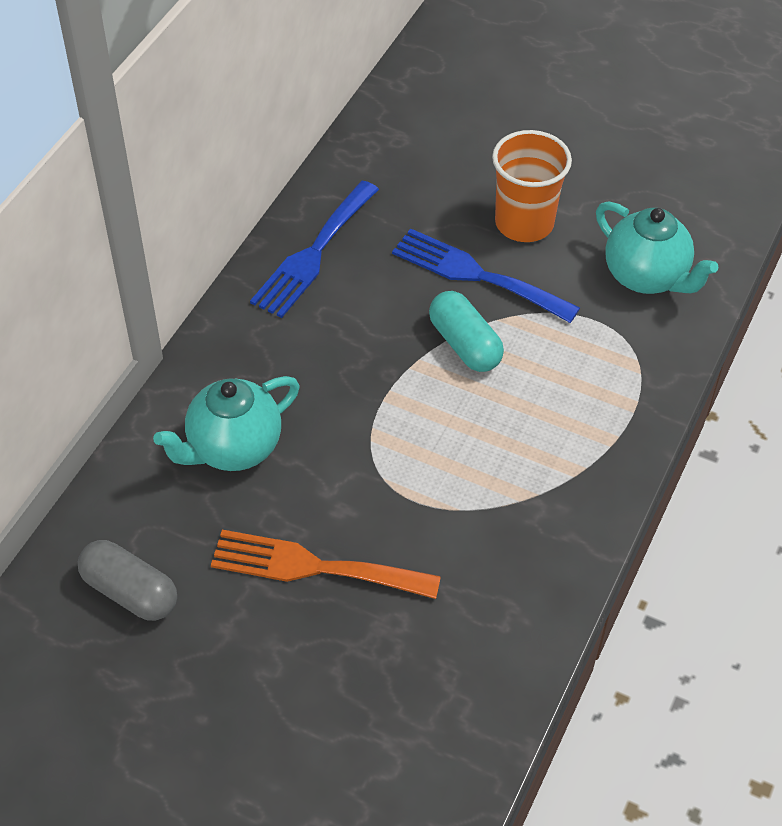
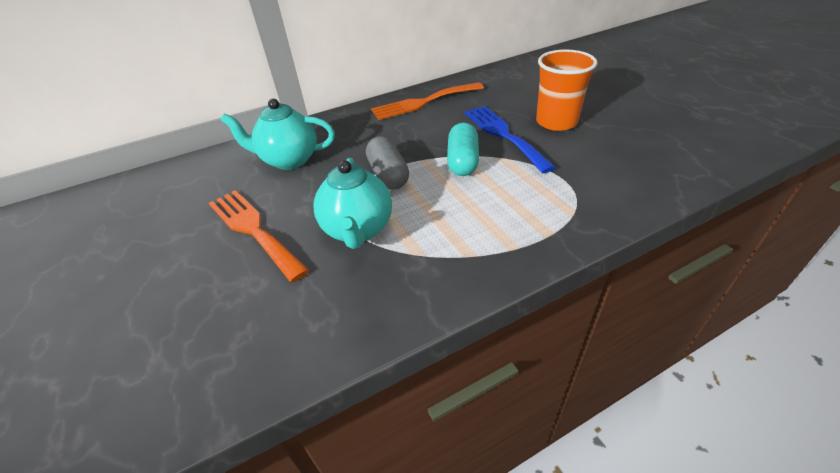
camera: 40 degrees right, 10 degrees down
(130, 592) = (163, 198): grey capsule -> grey capsule (388, 175)
(313, 254) = (423, 102): blue fork -> orange fork
(646, 277) = (621, 169): turquoise teapot -> turquoise teapot (358, 230)

